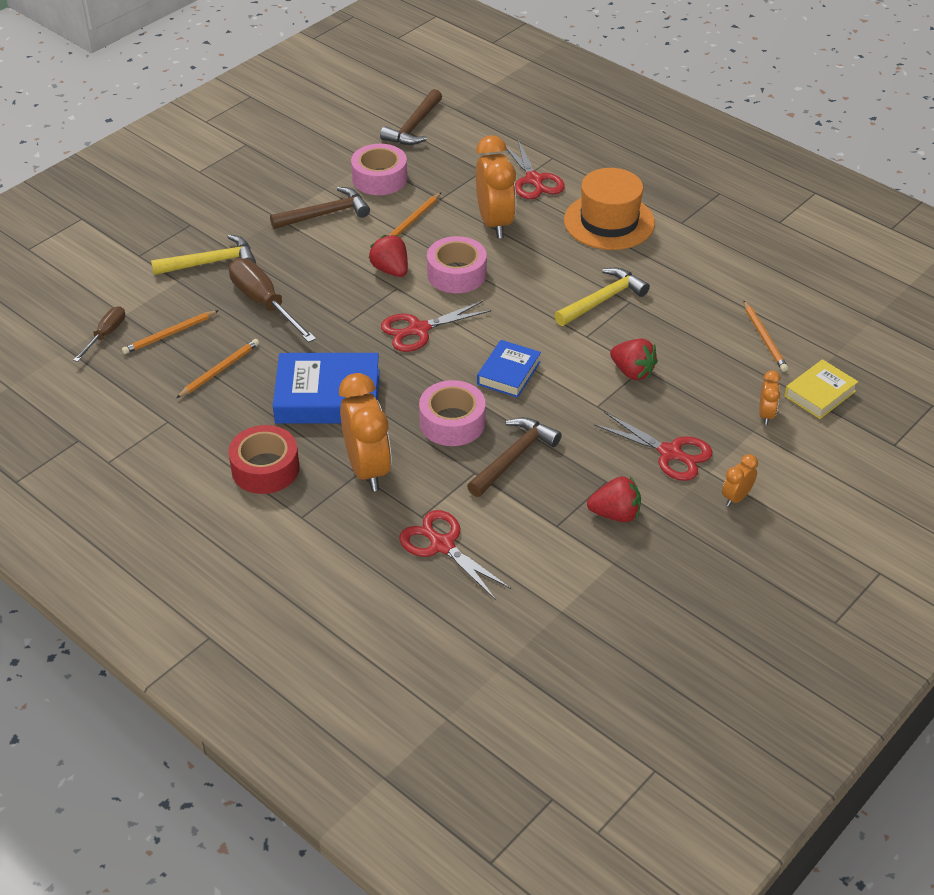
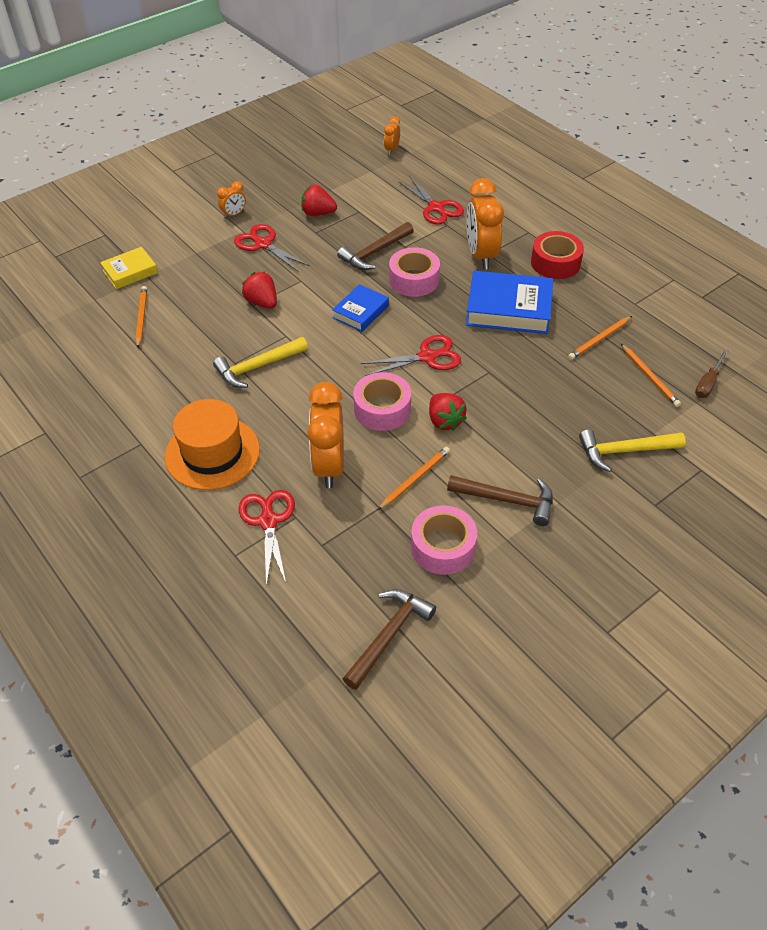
camera: 170 degrees left, 5 degrees up
(169, 334) = (649, 377): orange pencil -> orange pencil turned 90 degrees clockwise
(264, 303) = (566, 398): brown screwdriver -> none
(325, 214) = (507, 500): brown hammer -> brown hammer turned 150 degrees counterclockwise
(766, 415) = (180, 261): orange clock -> orange clock (392, 150)

